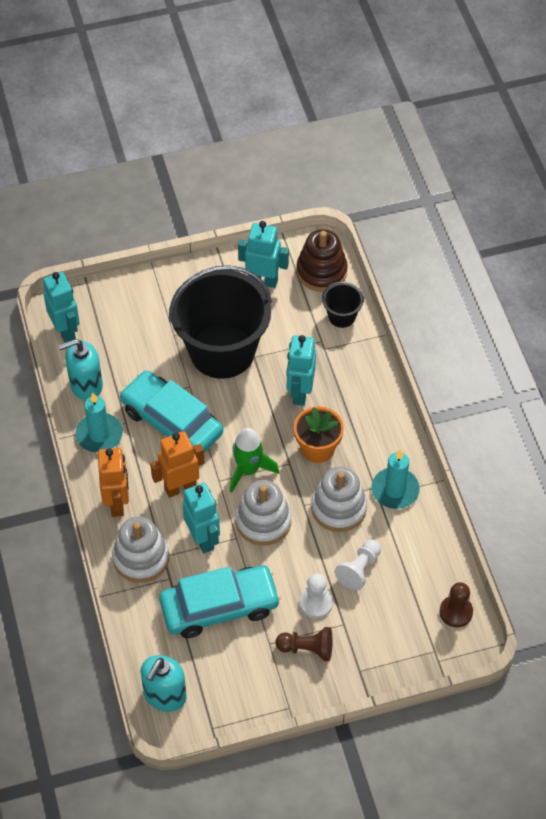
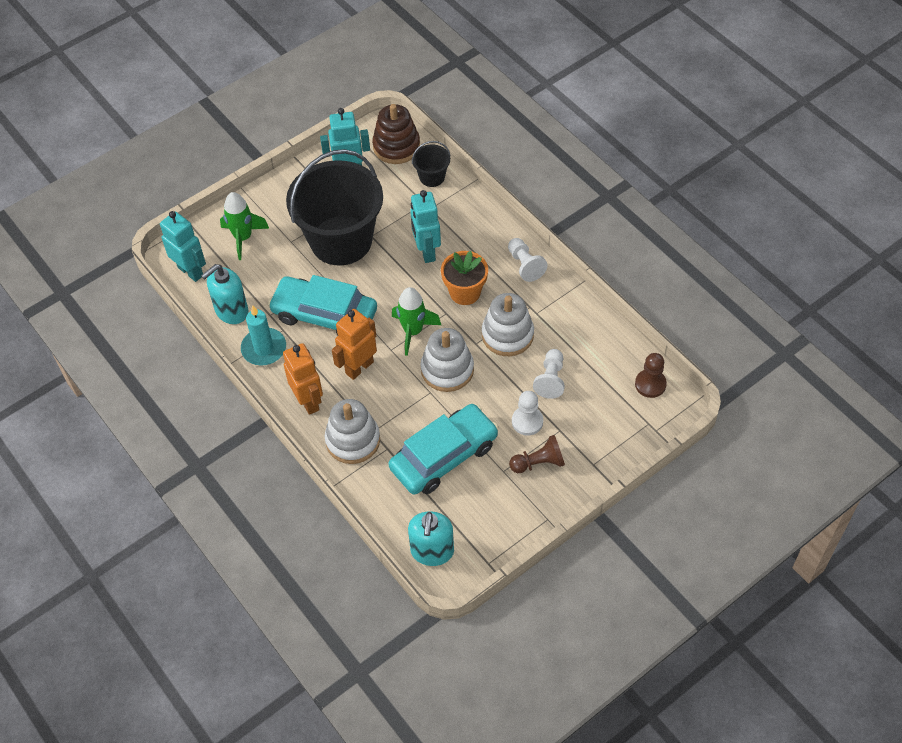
camera: 20 degrees left, 0 degrees up
(130, 315) = (243, 238): none -> green rocket
(203, 539) = (401, 404): turquoise robot -> none
(390, 442) = (525, 265): none -> white pawn
(395, 490) = (548, 303): turquoise candle -> none

